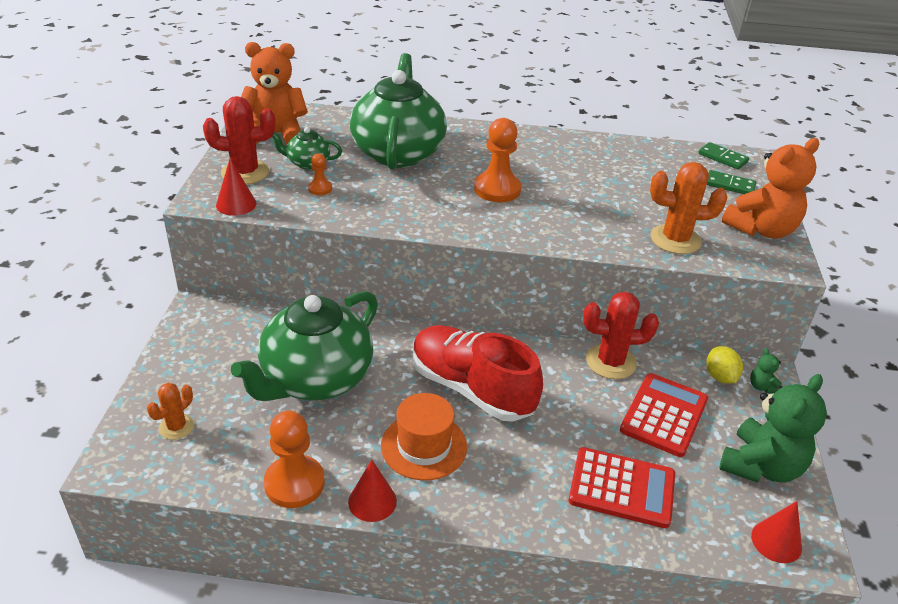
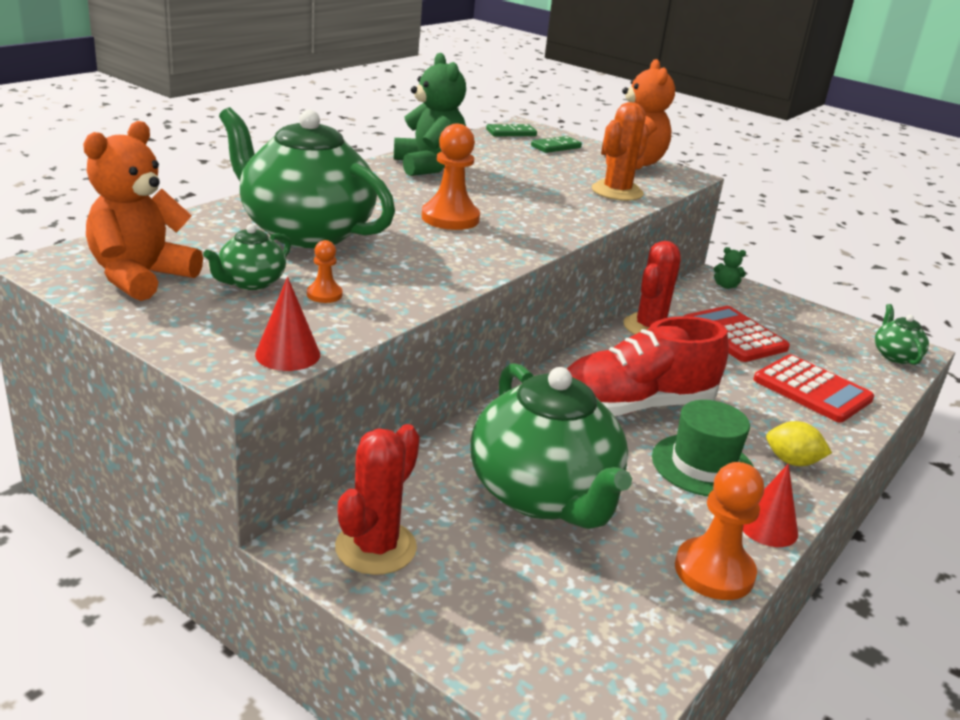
camera: 60 degrees left, 10 degrees down
(176, 427) = (552, 639): orange cactus -> none
(245, 172) = (212, 325): red cactus -> red cactus (375, 547)
(424, 446) = (703, 465): orange hat -> green hat
(622, 488) = (812, 390): red calculator -> red calculator turned 90 degrees clockwise
(720, 377) = (703, 295): yellow lemon -> yellow lemon (792, 461)
(761, 466) = (815, 326): green teddy bear -> green teddy bear (429, 166)
(776, 541) = (895, 356): red cone -> green teapot

